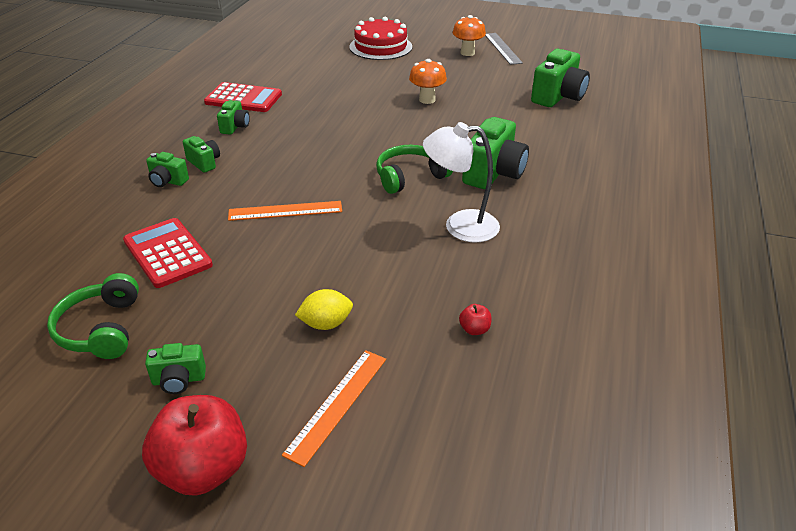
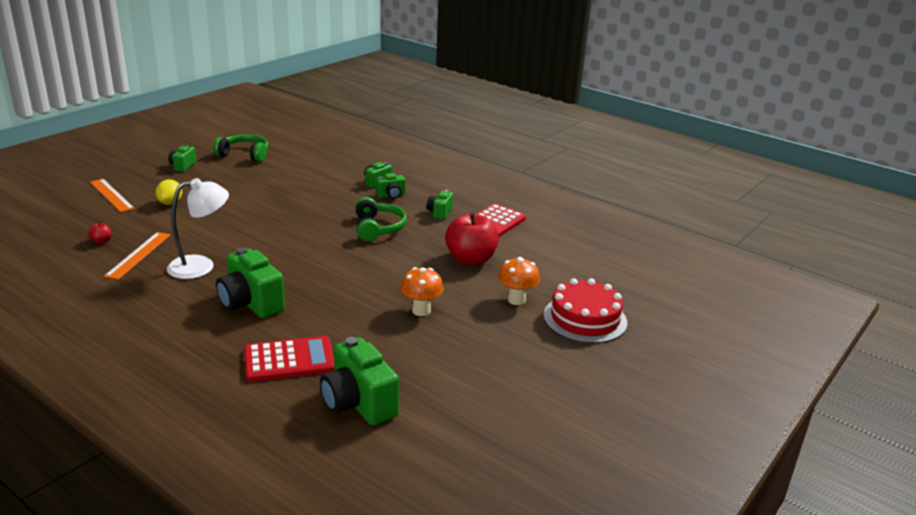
camera: 110 degrees right, 10 degrees down
(167, 253) = (291, 174): red calculator -> red calculator (289, 360)
(203, 469) = (122, 165): red apple -> red apple (471, 259)
(235, 127) = (439, 213): green camera -> green camera turned 75 degrees clockwise
(285, 211) = (296, 211): orange ruler -> orange ruler (138, 255)
(410, 177) = (288, 264): green headphones -> green headphones (378, 228)
(460, 226) = (201, 266): white lamp -> white lamp turned 45 degrees clockwise
(467, 53) = (534, 378): orange mushroom -> orange mushroom (516, 300)
(502, 48) = (535, 414): grey ruler -> none

